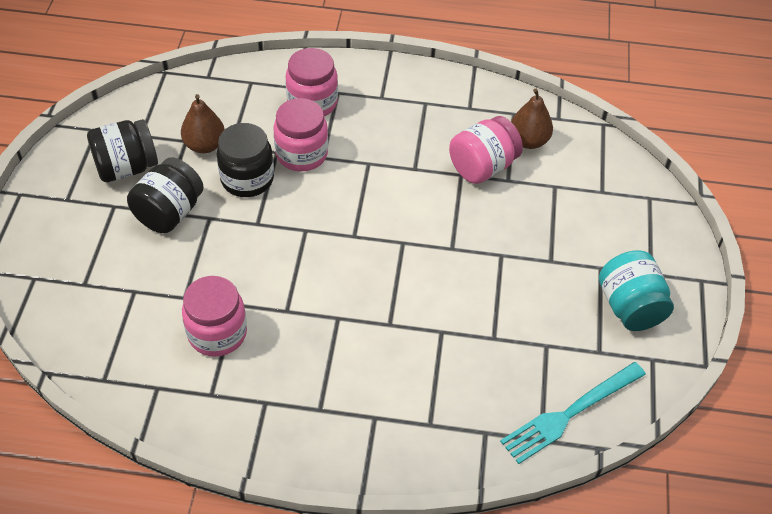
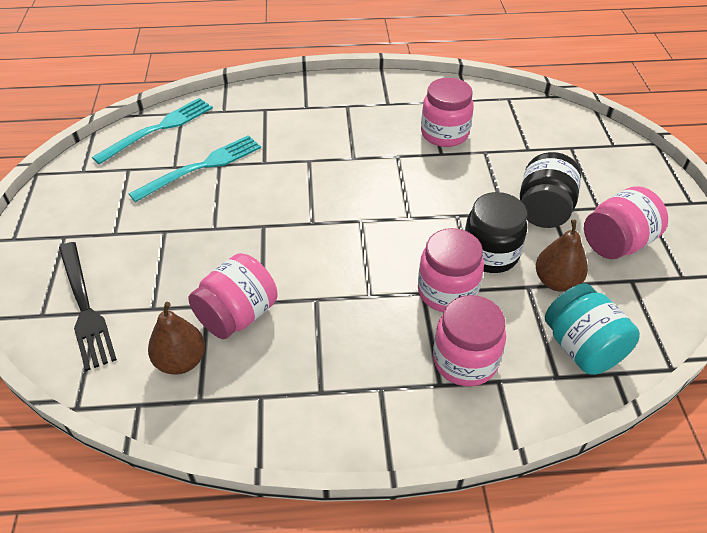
camera: 170 degrees right, 5 degrees down
(126, 168) = (616, 243): black jar -> pink jar
(514, 338) = (202, 167): none -> turquoise fork
(613, 197) = (84, 307): none -> black fork
(629, 306) = (93, 205): turquoise jar -> turquoise jar (582, 348)

